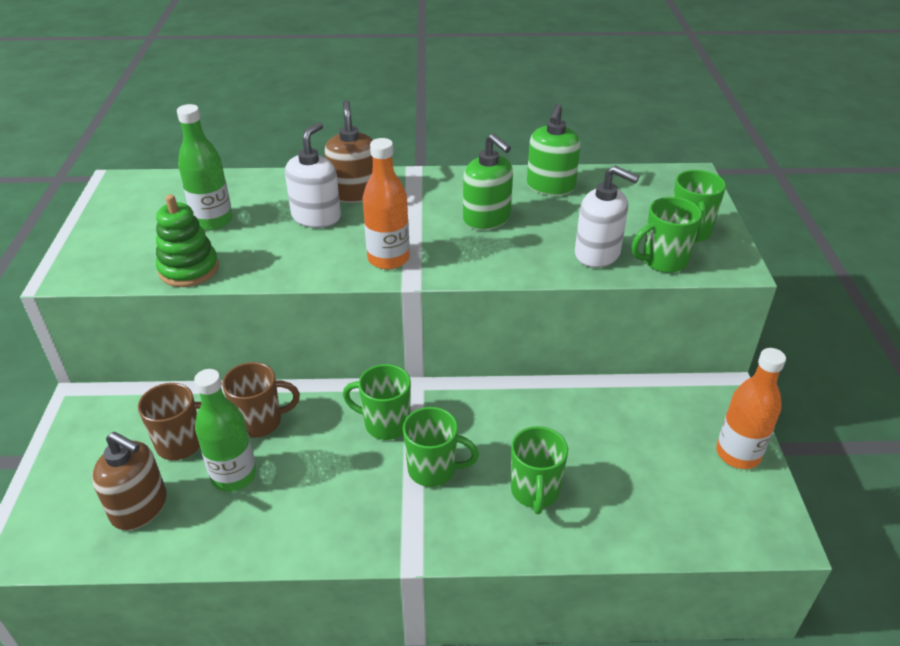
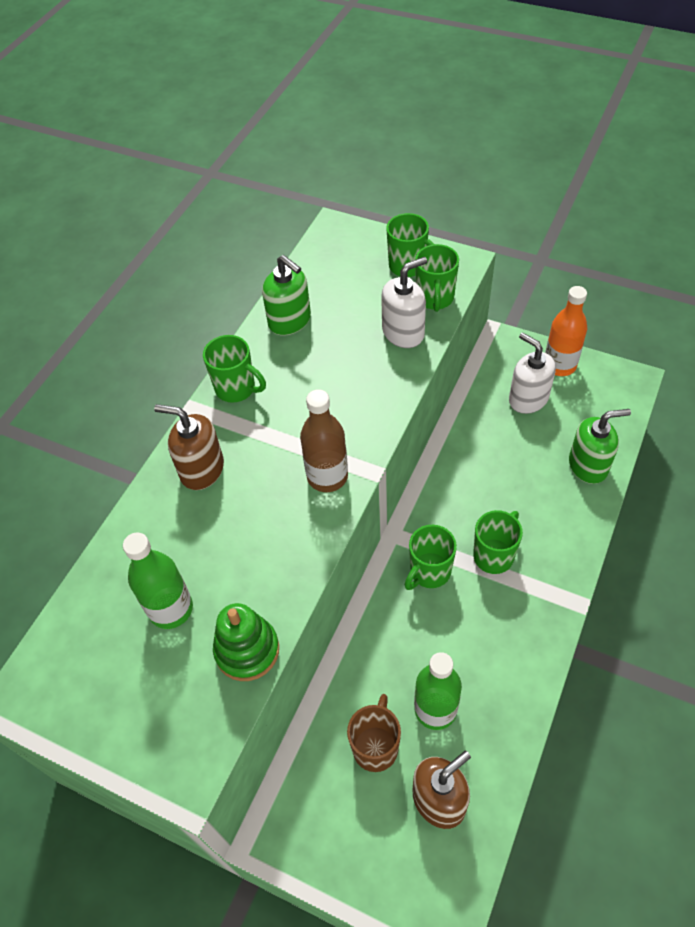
camera: 60 degrees left, 15 degrees up
(260, 422) = (380, 671): brown mug -> none
(316, 217) = (223, 513): white soap dispenser -> white soap dispenser (528, 399)
(388, 259) = (327, 476): orange bottle -> brown bottle
(487, 219) = (310, 384): green soap dispenser -> green soap dispenser (588, 465)
(535, 491) = (543, 497): green mug -> green mug (236, 388)

